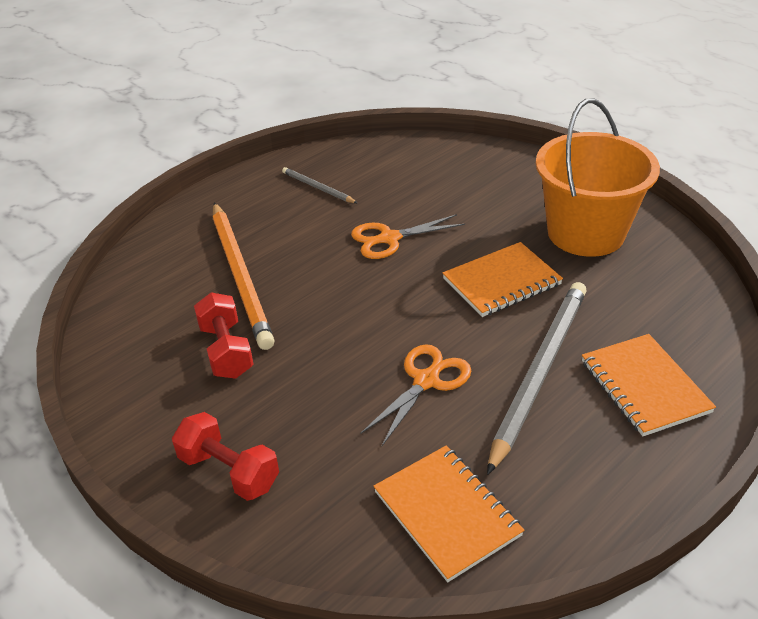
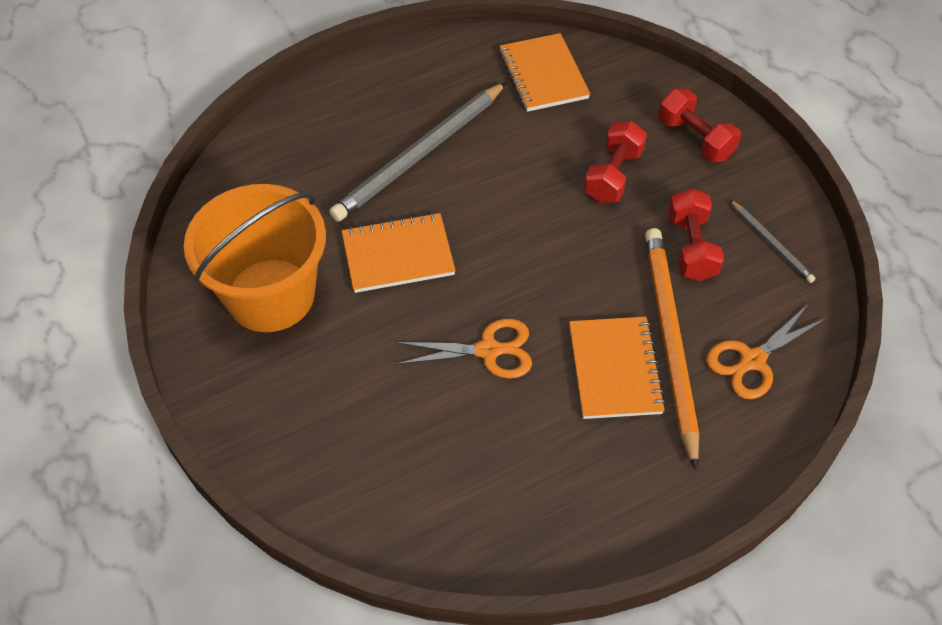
camera: 165 degrees left, 15 degrees up
(317, 188) = (549, 476): grey pencil -> grey pencil (771, 243)
(320, 402) = (613, 175): none -> red dumbbell
(426, 381) = (518, 171): orange scissors -> orange scissors (752, 360)
(644, 386) = (346, 122): orange notebook -> orange notebook (615, 369)

